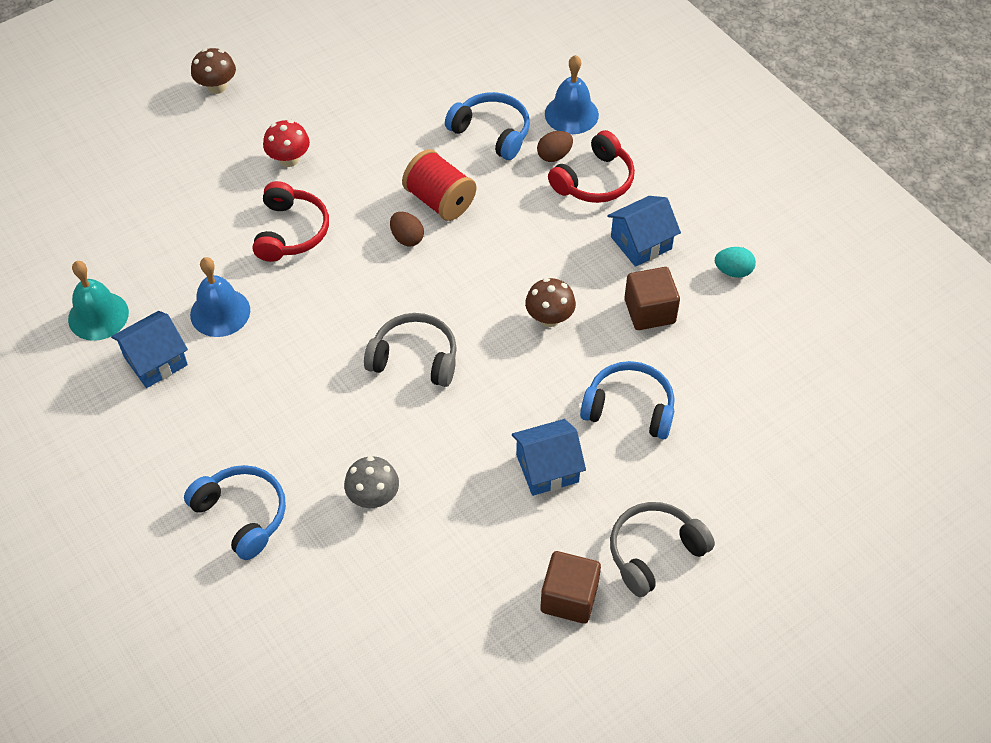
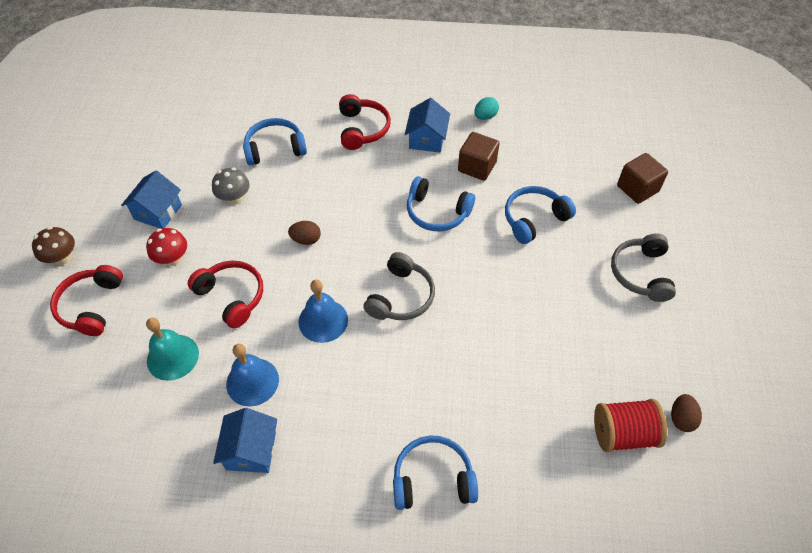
camera: 50 degrees left, 0 degrees up
(98, 316) = (171, 464): turquoise bell -> turquoise bell (172, 357)
(190, 145) = (91, 306): none -> red headphones
(373, 497) = (485, 389): grey mushroom -> grey mushroom (234, 198)
(415, 358) = (401, 296): grey headphones -> grey headphones turned 150 degrees clockwise
(440, 201) = (296, 205): red spool -> red spool (623, 434)
(547, 468) = (542, 284): blue house -> blue house (158, 212)
(549, 318) = (437, 212): brown mushroom -> blue headphones
(554, 155) = (325, 134): brown egg -> brown egg (681, 418)
(569, 598) = (641, 334): brown cube -> brown cube (637, 188)
(571, 114) = (304, 107): blue bell -> blue bell (323, 320)

